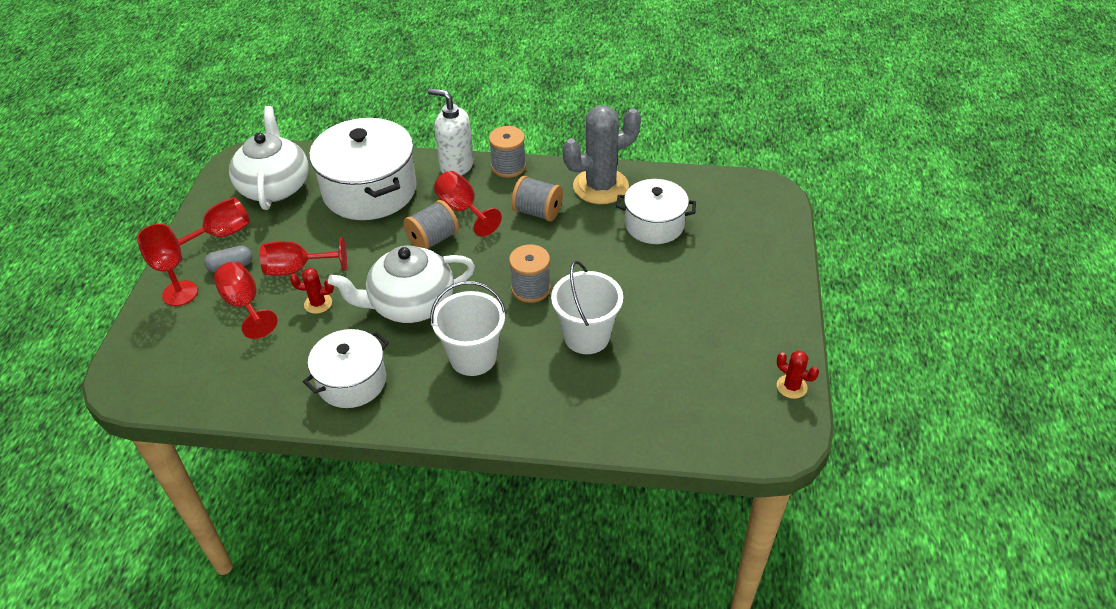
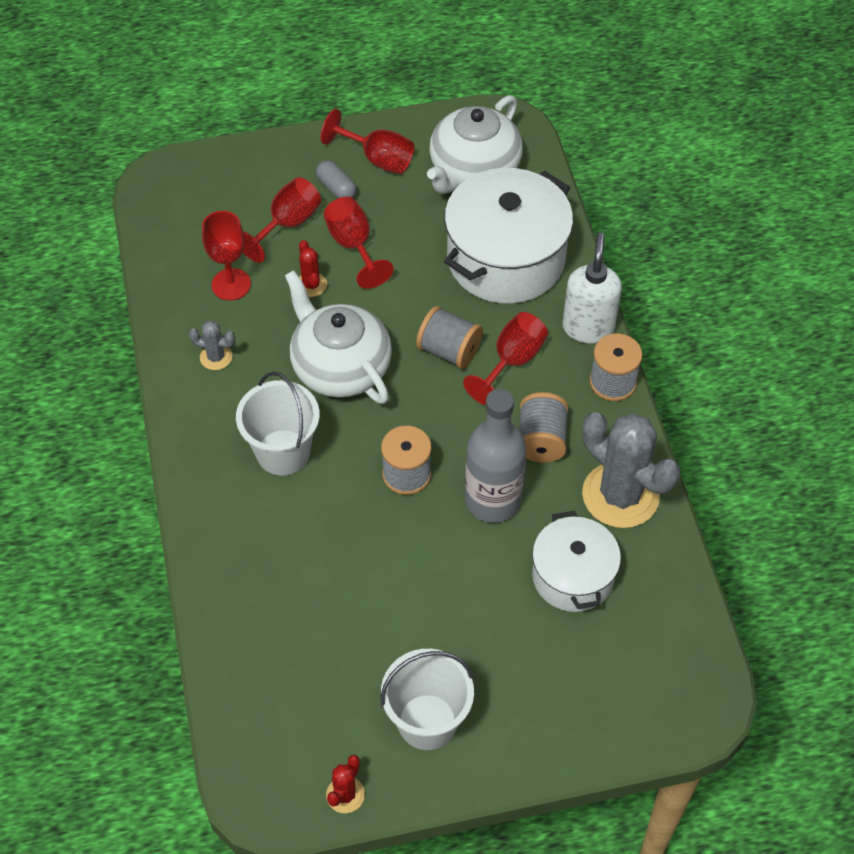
camera: 70 degrees right, 10 degrees up
(180, 293) = (283, 165): red goblet -> red goblet (231, 284)
(275, 186) = (473, 170): white teapot -> white teapot turned 150 degrees clockwise
(352, 381) = (216, 357): white pot -> grey cactus
(575, 248) = (492, 500): none -> grey bottle
(586, 336) = (351, 553): white bucket -> white bucket (427, 721)

